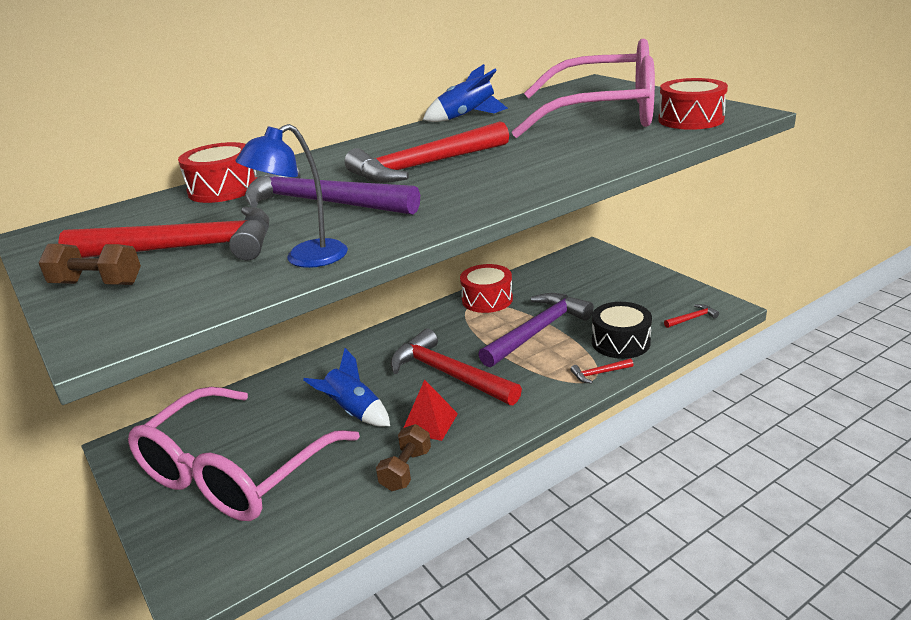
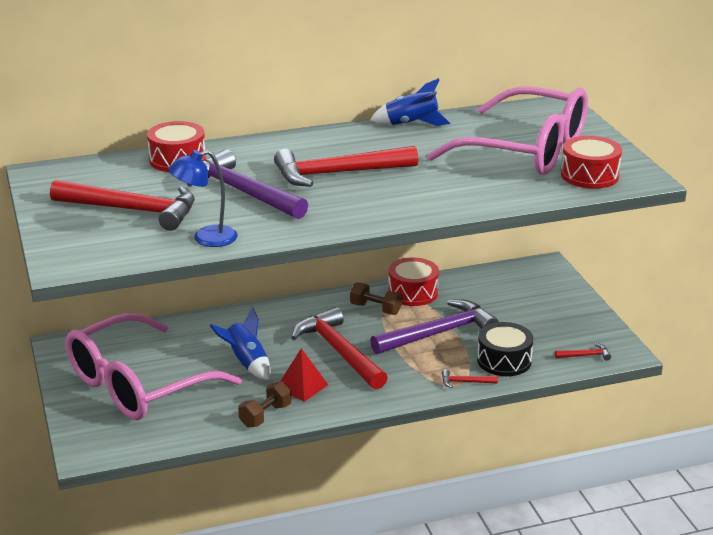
camera: 15 degrees right, 0 degrees up
(97, 284) = (68, 225): brown dumbbell -> brown dumbbell (375, 309)

